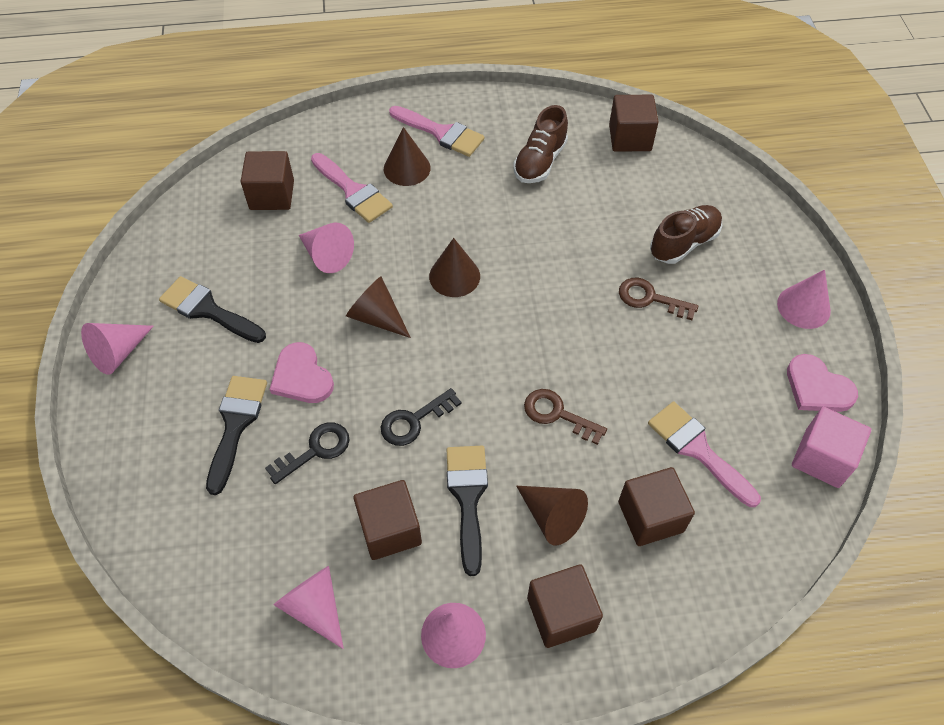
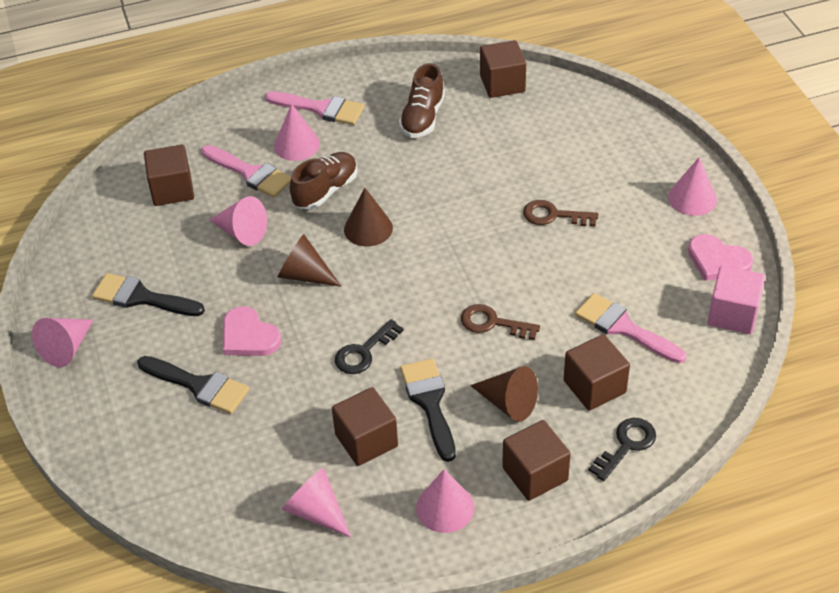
camera: 10 degrees left, 10 degrees down
(236, 425) = (199, 386): black brush -> black brush turned 120 degrees clockwise
(315, 450) = (280, 392): black key -> black key (626, 445)
(407, 168) = (296, 145): brown cone -> pink cone
(683, 243) = (573, 165): brown shoe -> brown shoe (325, 191)

